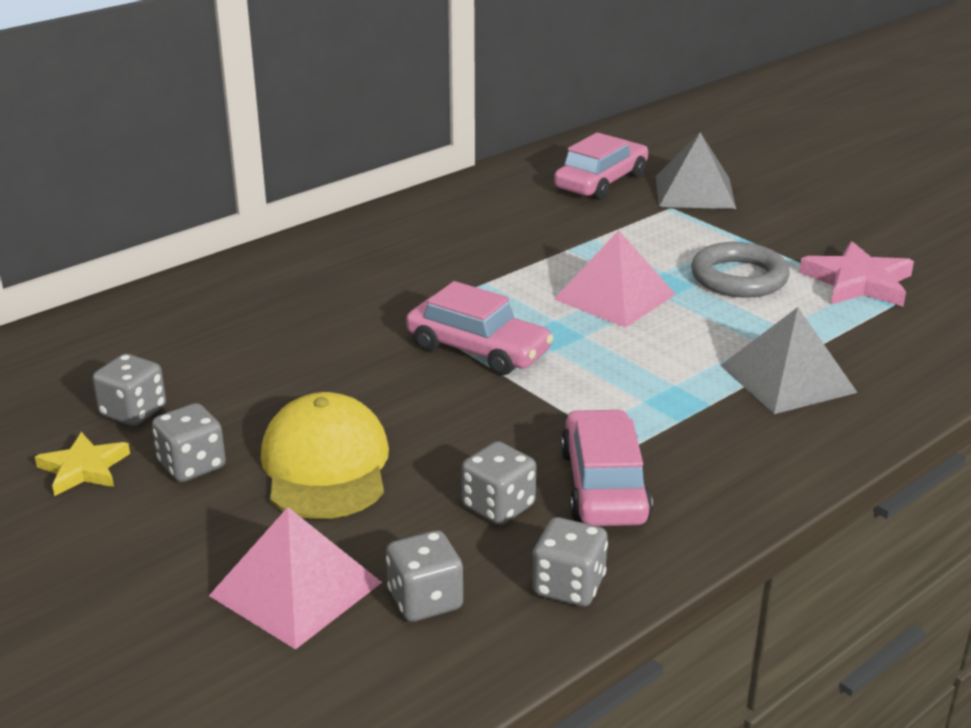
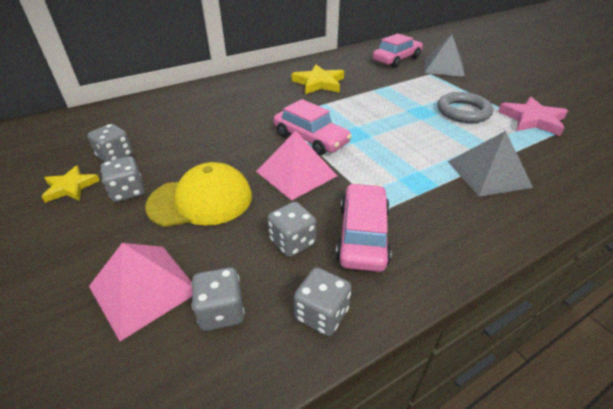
camera: 10 degrees right, 10 degrees up
(326, 465) = (201, 200): yellow cap -> yellow cap turned 75 degrees clockwise
(461, 244) = (319, 83): none -> yellow star
(614, 296) = (392, 116): pink pyramid -> pink pyramid (296, 173)

